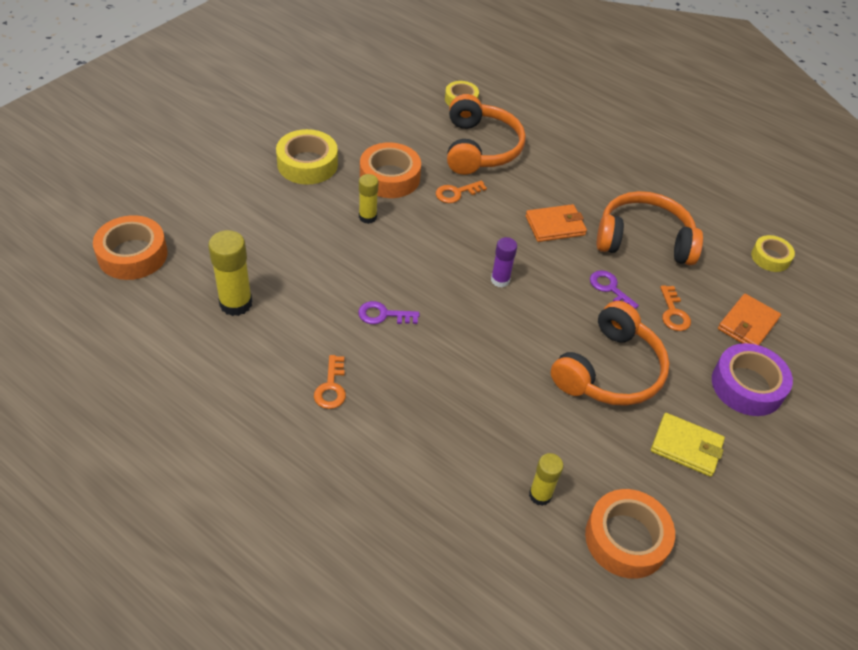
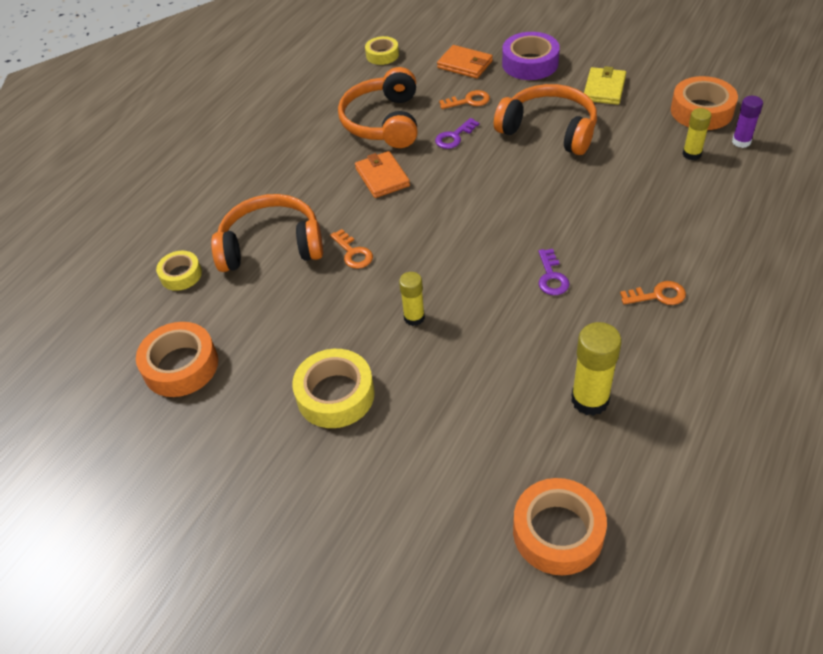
camera: 90 degrees left, 0 degrees up
(389, 177) = (341, 312): orange tape -> orange tape (181, 366)
(500, 280) = (471, 204): purple glue stick -> purple glue stick (741, 142)

